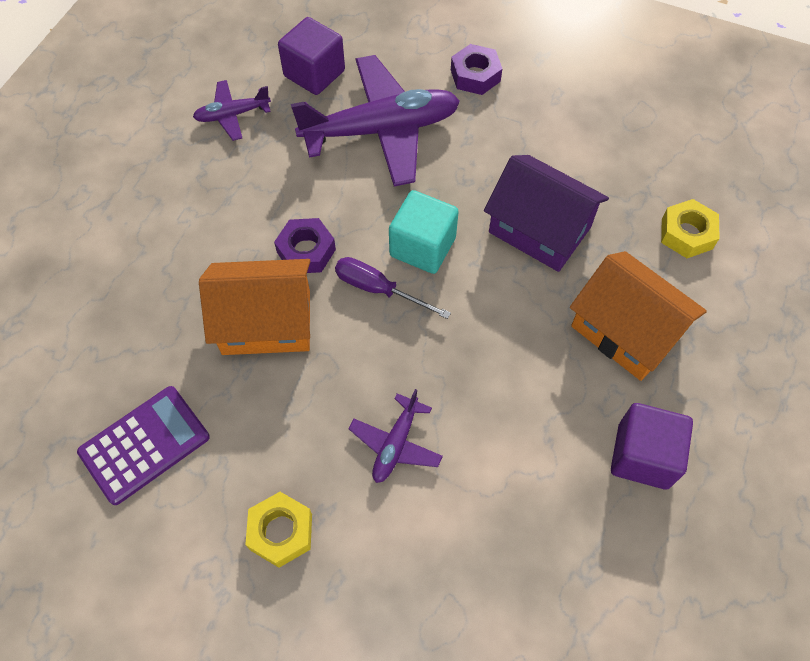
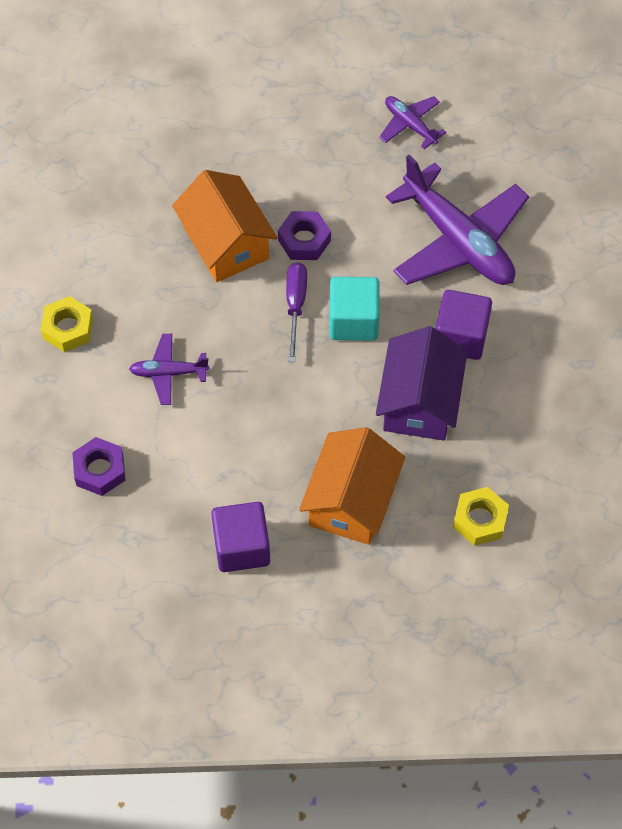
camera: 65 degrees right, 0 degrees up
(144, 444) = (91, 214): purple calculator -> none
(314, 73) = (492, 163): purple cube -> purple cube (460, 337)
(475, 75) = (567, 288): purple nut -> purple nut (99, 470)

